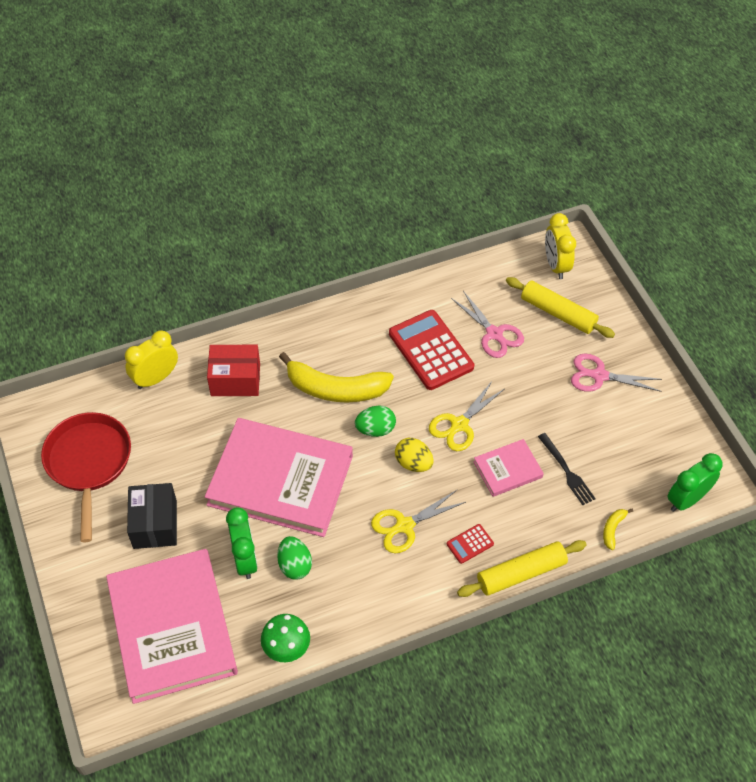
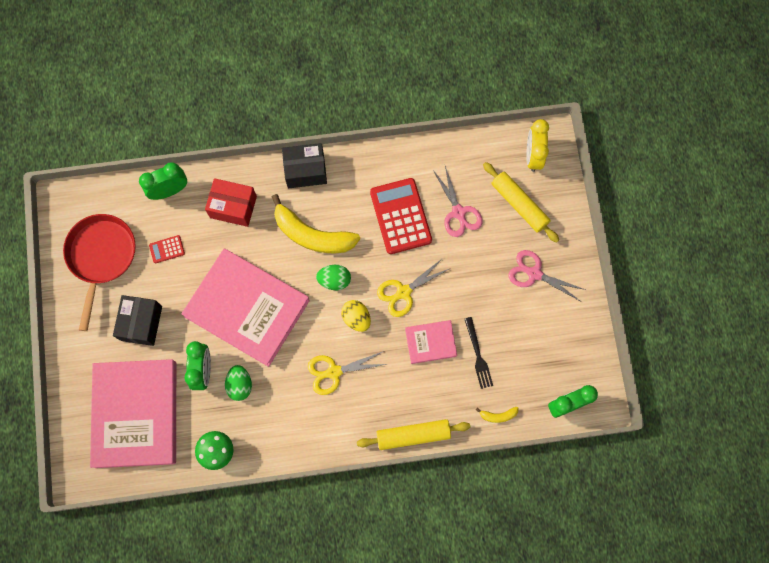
camera: 15 degrees right, 20 degrees up
(156, 378) = (169, 190): yellow clock -> green clock
(309, 327) = (305, 170): none -> black box
(470, 544) = (380, 400): red calculator -> red calculator (167, 249)
(613, 529) = (498, 415): yellow banana -> yellow banana turned 135 degrees counterclockwise

